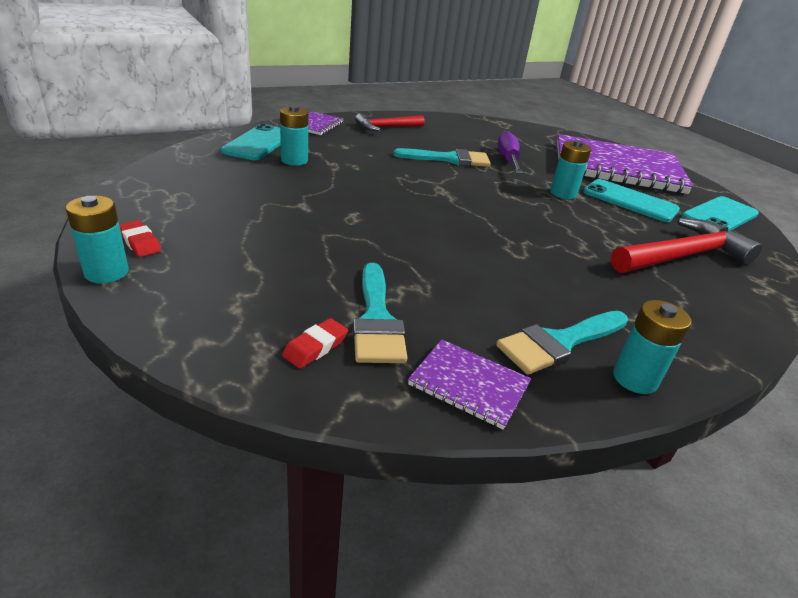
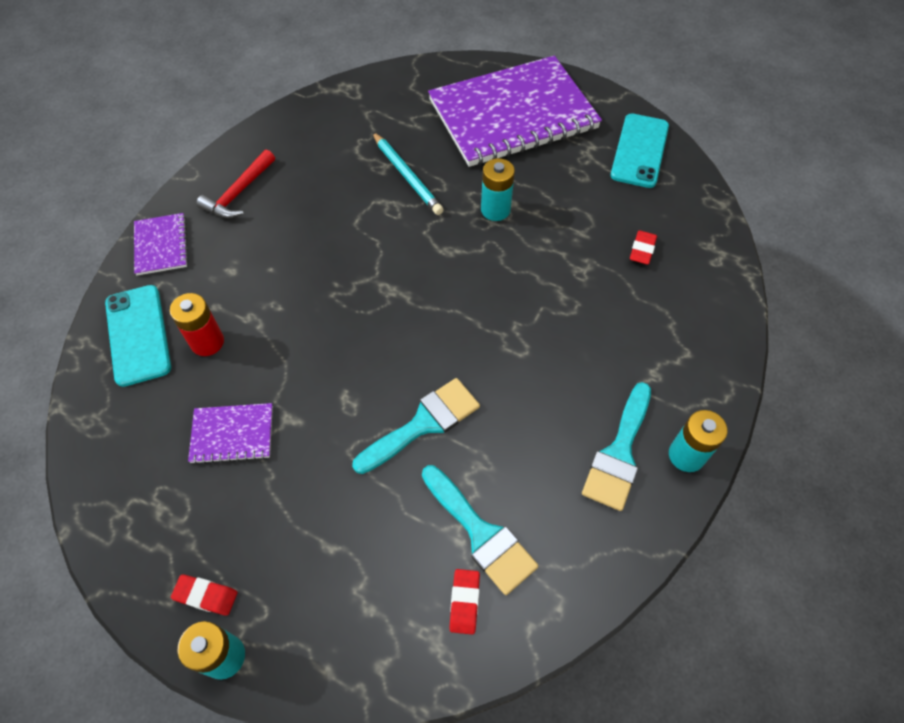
camera: 30 degrees left, 25 degrees up
(294, 160) = (207, 342): turquoise battery -> red battery
(449, 159) = (352, 218): turquoise brush -> turquoise brush (423, 424)
(469, 385) = (591, 553): purple notebook -> purple notebook (232, 434)
(508, 160) = (407, 176): purple screwdriver -> turquoise pencil
(630, 201) = (557, 179): turquoise phone -> none
(683, 256) = (642, 250): red hammer -> red eraser

